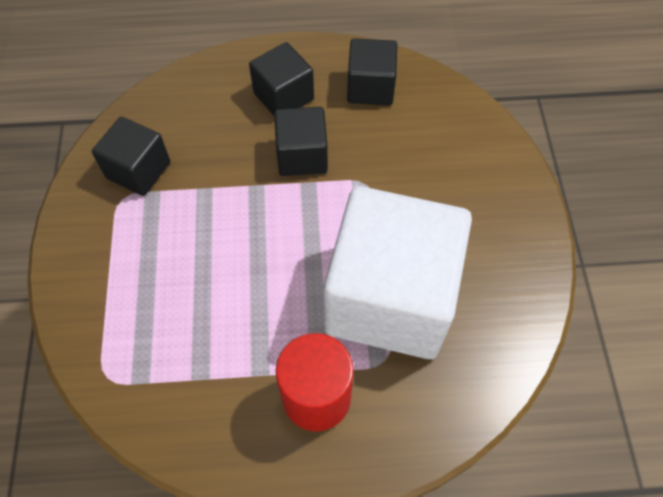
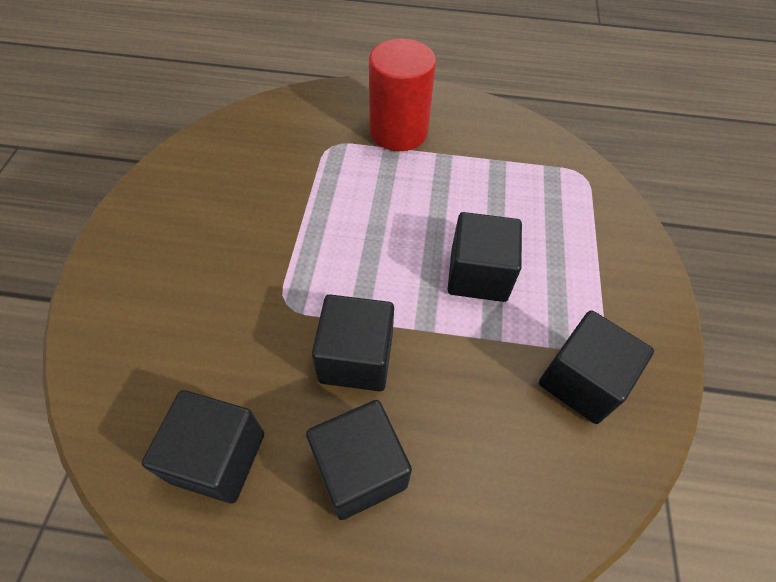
camera: 170 degrees left, 5 degrees down
(216, 237) = (478, 275): none -> black cube
(390, 298) = (308, 186): white cube -> none

